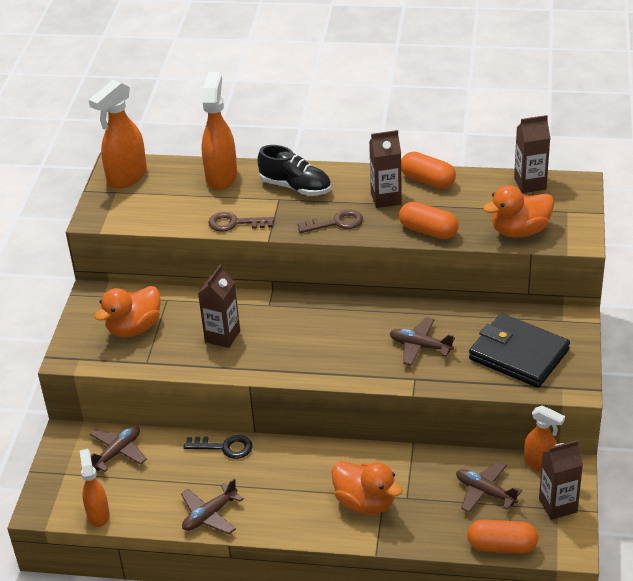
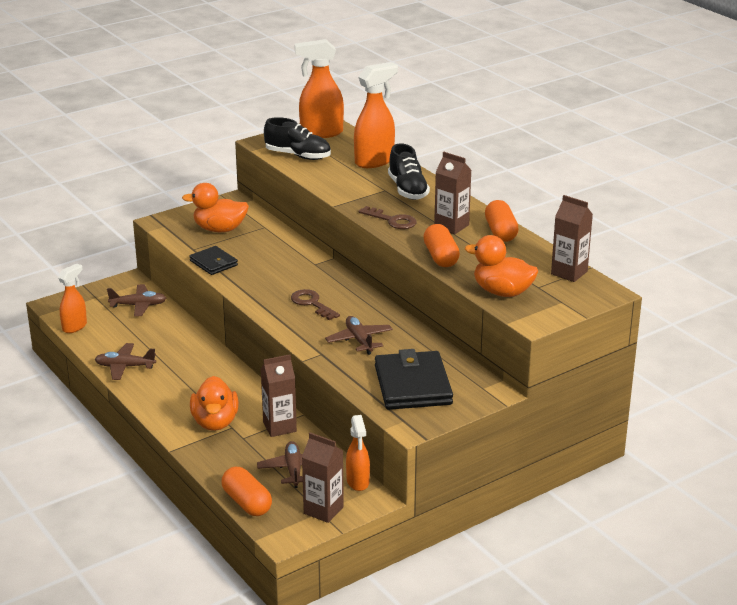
camera: 45 degrees right, 10 degrees down
(150, 212) = (298, 156): none -> black shoe
(188, 363) = (213, 263): none -> black wallet
(222, 336) = (257, 262): brown carton -> brown carton (279, 427)
(225, 447) = (195, 341): black key -> none
(235, 223) = (332, 187): brown key -> brown key (312, 303)

